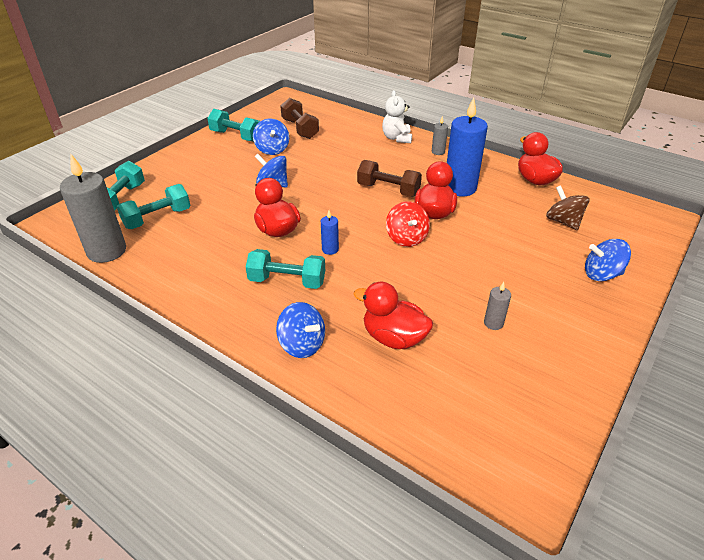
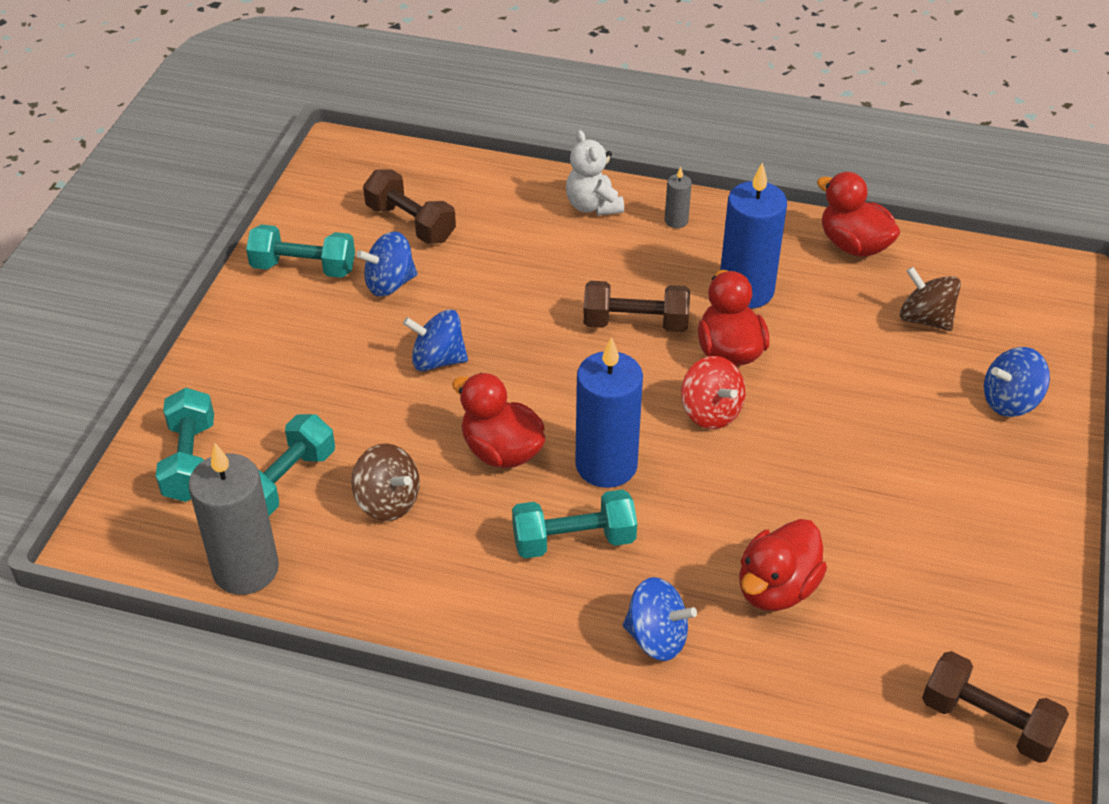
camera: 20 degrees left, 5 degrees up
(201, 238) = (388, 501): none -> brown spinning top
(272, 149) = (390, 284): blue spinning top -> blue spinning top turned 105 degrees clockwise
(330, 249) = (606, 465): blue candle -> blue candle, size x2.23
(393, 337) = (776, 588): red duck -> red duck turned 60 degrees counterclockwise
(493, 323) = (898, 525): grey candle -> none
(500, 463) = (988, 722): none -> brown dumbbell

